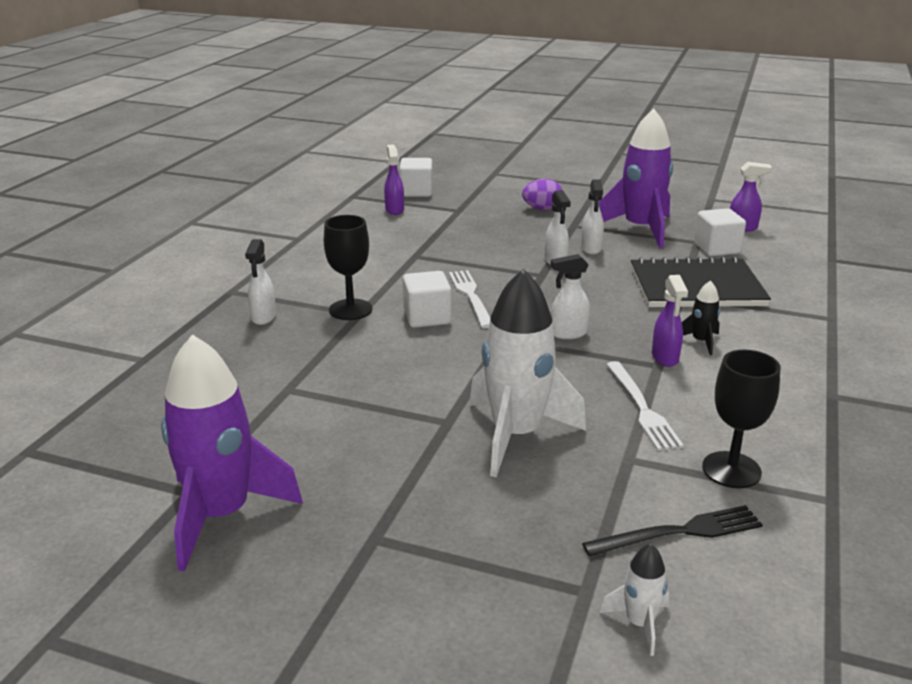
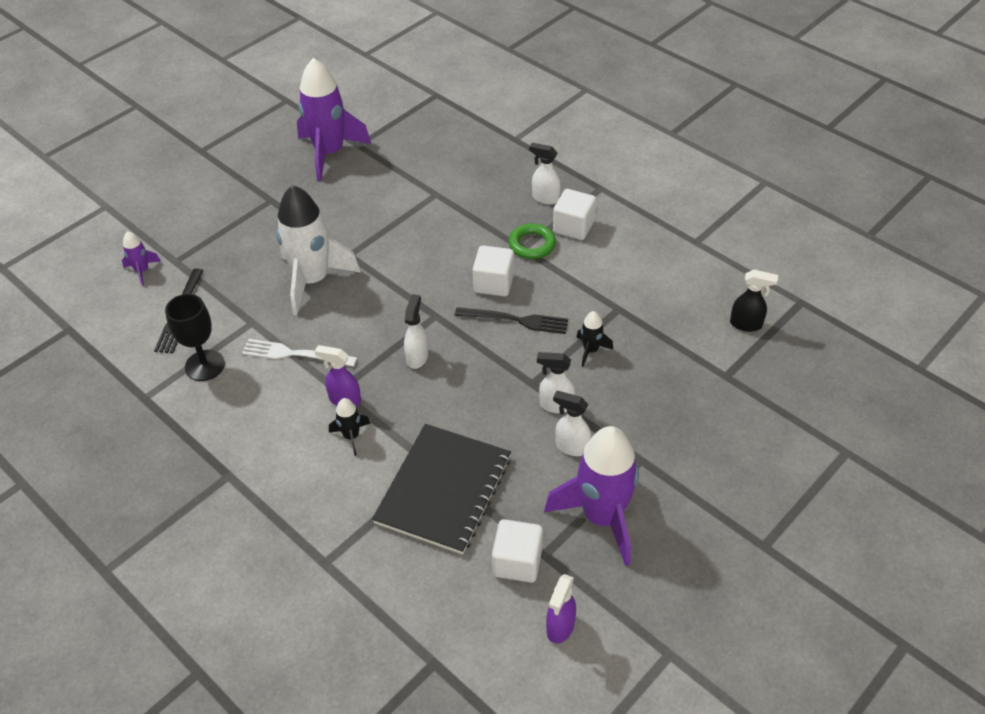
camera: 115 degrees right, 20 degrees up
(350, 310) = (532, 244): black goblet -> green ring
(394, 210) = (746, 324): purple spray bottle -> black spray bottle
(416, 192) = (798, 357): white cube -> white cube (573, 227)
(471, 296) = (515, 320): white fork -> black fork
(478, 258) = (590, 350): none -> black rocket
(542, 209) = (702, 451): purple egg -> none
(639, 623) = (142, 271): white rocket -> purple rocket

